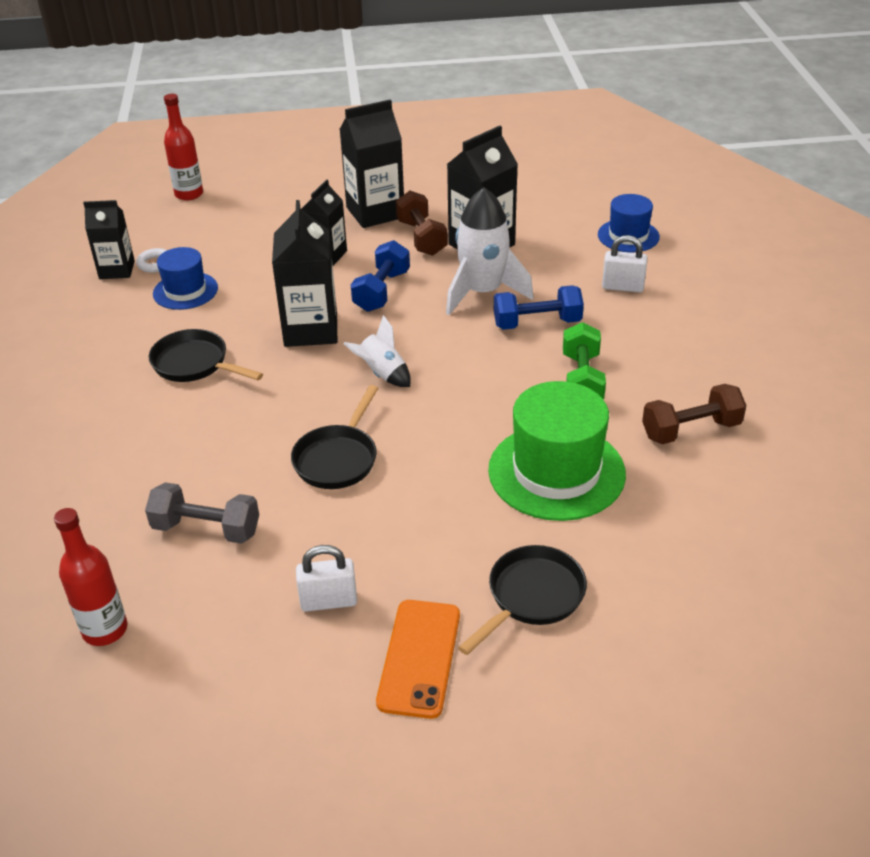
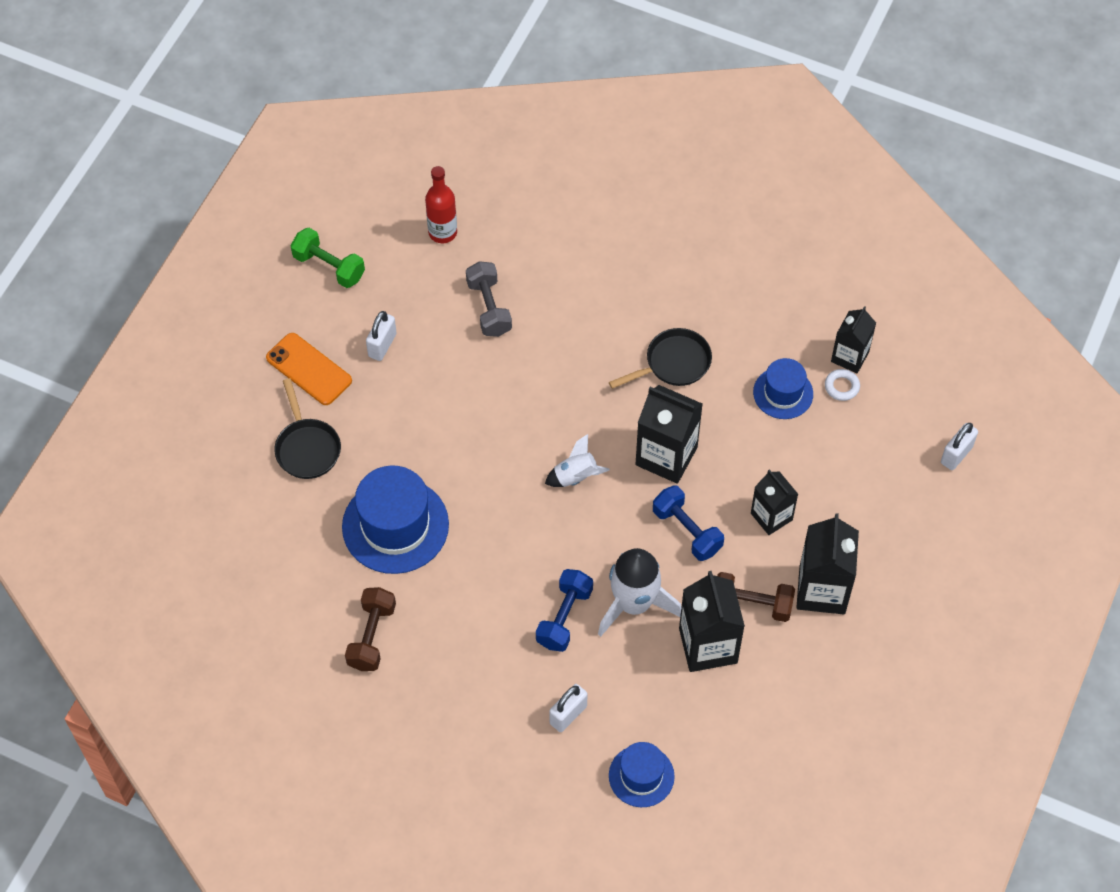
camera: 120 degrees right, 20 degrees up
(189, 194) = (956, 455): red bottle -> white padlock
(206, 529) = (489, 308): grey dumbbell -> grey dumbbell turned 60 degrees counterclockwise
(338, 459) = (502, 406): black pan -> none
(556, 472) = (395, 526): green hat -> blue hat
(582, 380) = (474, 603): green dumbbell -> green dumbbell (329, 267)

